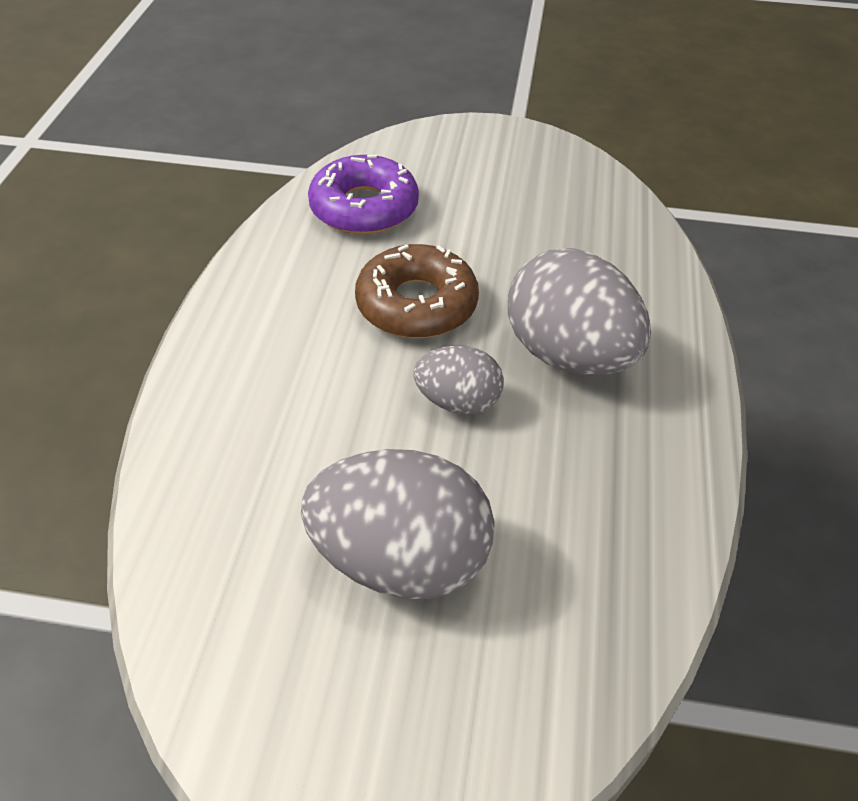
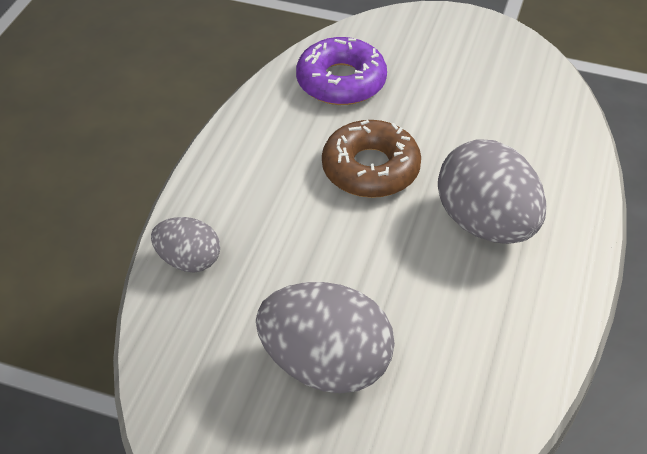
camera: 10 degrees right, 0 degrees up
(458, 402) = (389, 251): grey egg -> grey egg (188, 261)

